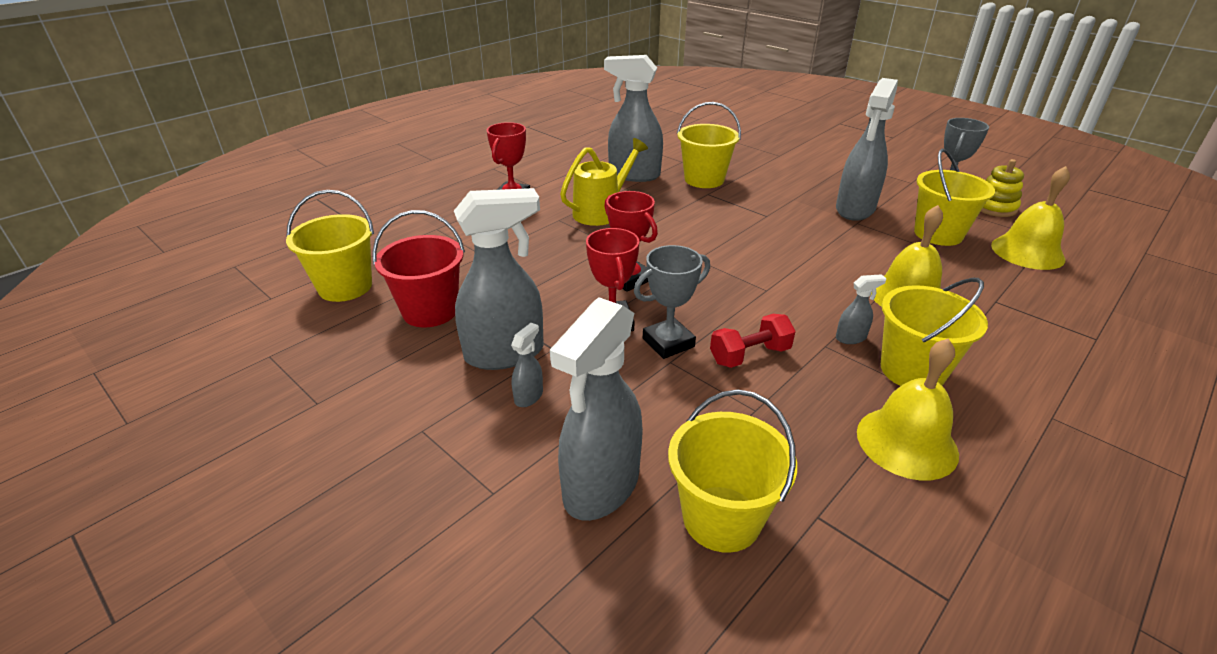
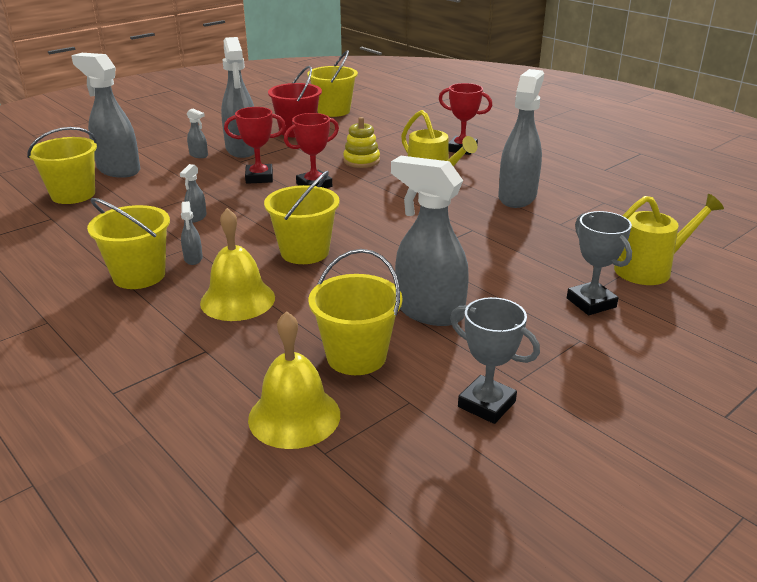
camera: 95 degrees right, 5 degrees down
(668, 343) = (226, 193): grey trophy -> grey trophy (591, 303)
(704, 179) = (509, 231): yellow bucket -> yellow bucket (305, 252)
(742, 139) = (650, 269): none -> yellow watering can
(749, 355) = (196, 217): red dumbbell -> grey spray bottle
(906, 442) = (76, 255): yellow bell -> none
(994, 208) = (428, 436): yellow stacking toy -> yellow stacking toy (361, 161)

